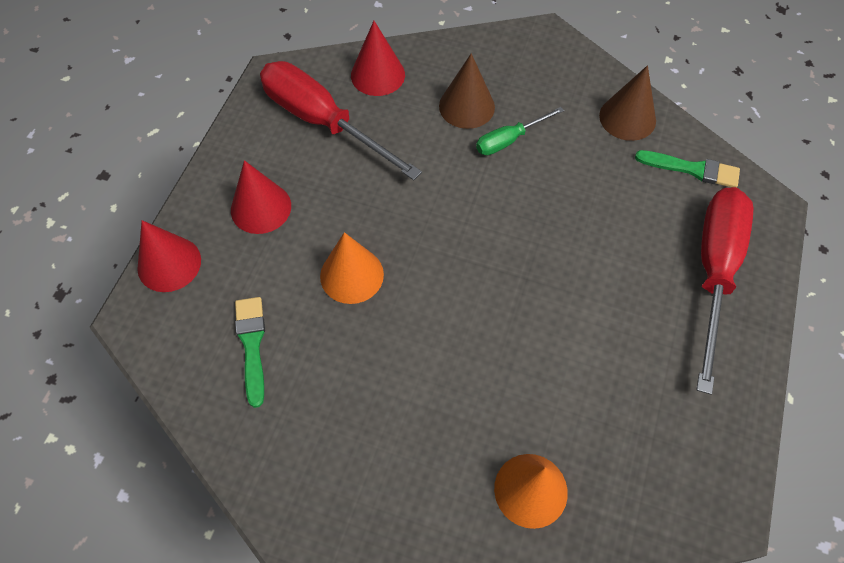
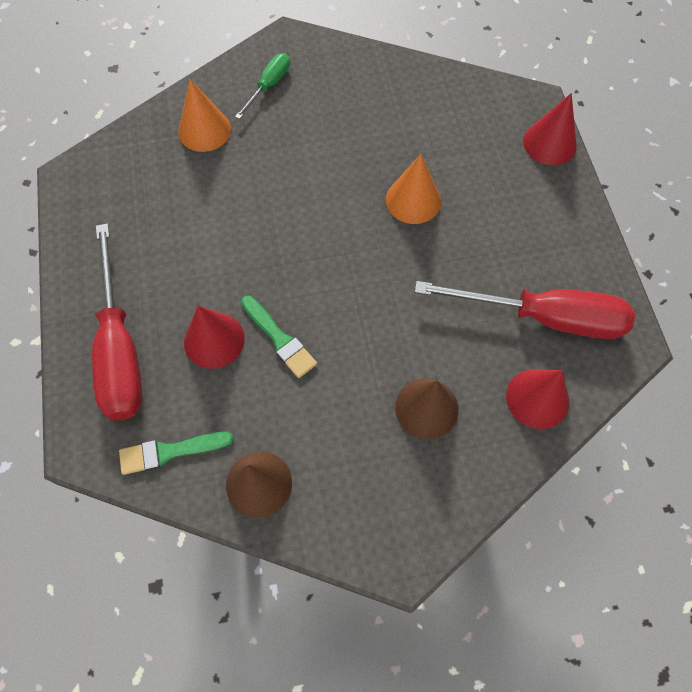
camera: 150 degrees right, 5 degrees up
(252, 345) = (444, 123): green brush -> green brush (279, 339)
(261, 208) = (524, 215): red cone -> red cone (214, 340)
(509, 140) = (363, 390): green screwdriver -> green screwdriver (269, 86)

